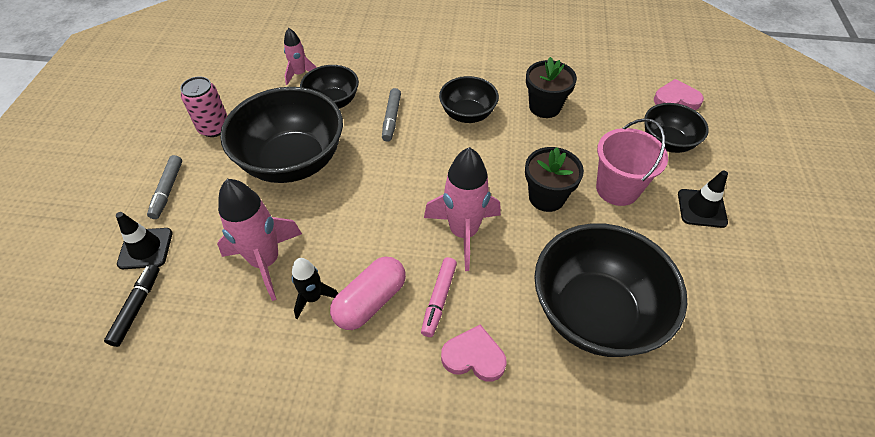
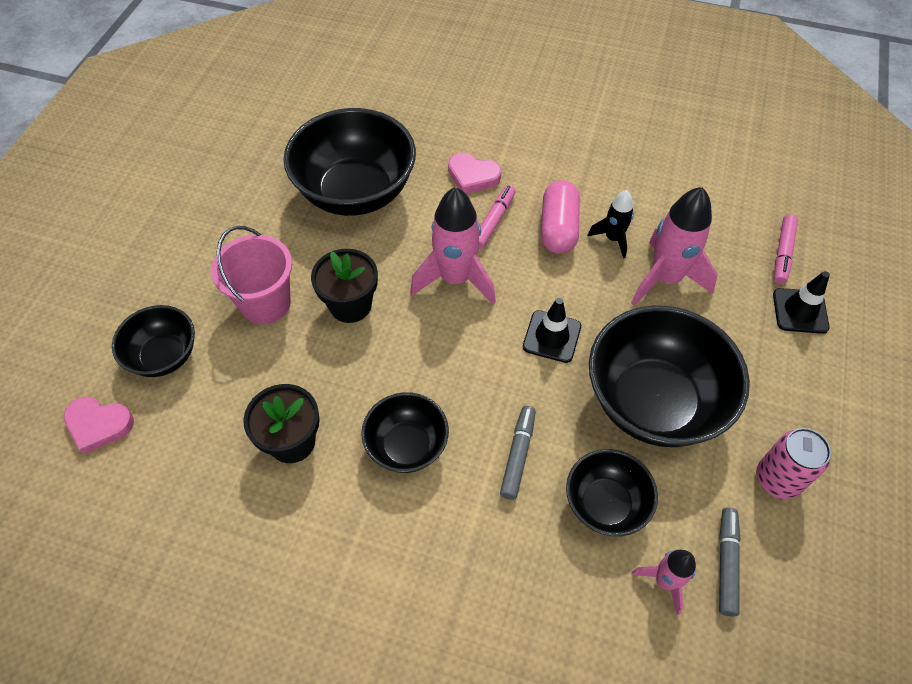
camera: 170 degrees left, 5 degrees up
(137, 307) = (782, 253): black marker -> pink marker
(167, 190) = (805, 381): grey marker -> grey marker (726, 563)
(370, 301) = (558, 228): pink capsule -> pink capsule turned 45 degrees counterclockwise
(701, 208) = (189, 268): black traffic cone -> black traffic cone (552, 336)

